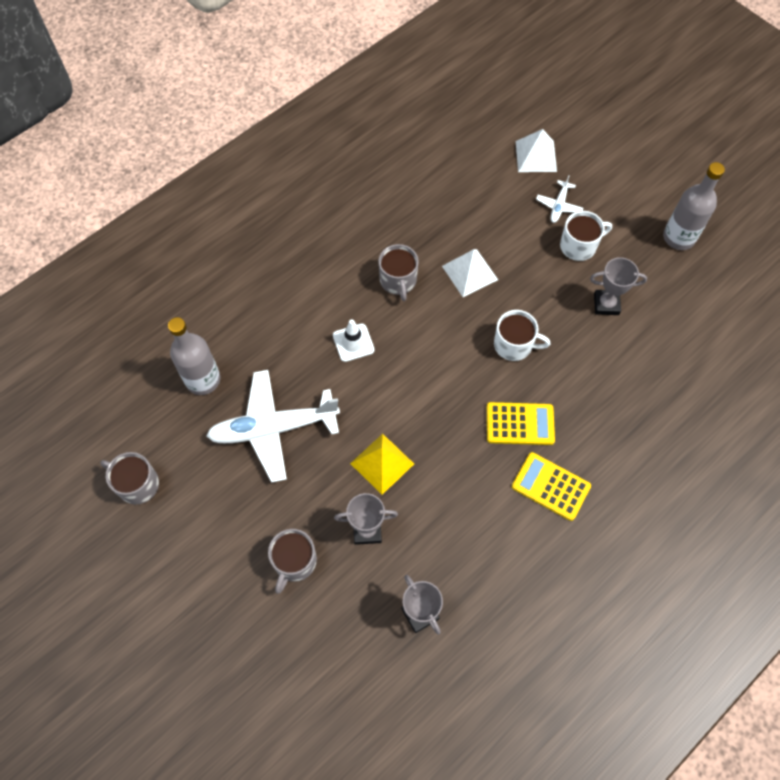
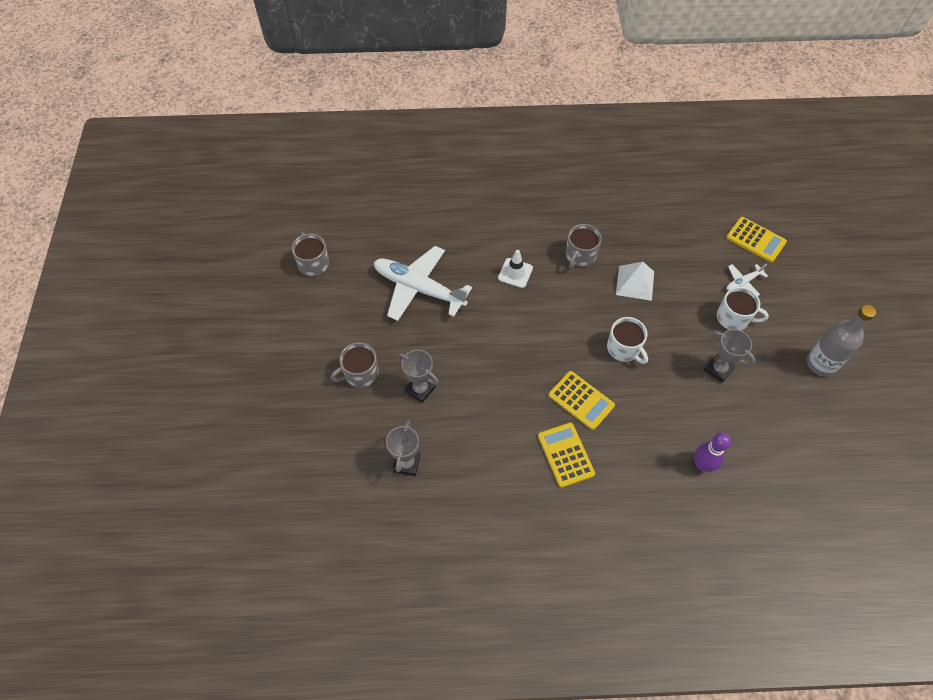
camera: 40 degrees right, 5 degrees down
(203, 380) = (403, 231): grey bottle -> none
(382, 463) = (466, 357): yellow pyramid -> none
(536, 156) = (755, 240): white pyramid -> yellow calculator
(665, 403) = (702, 465): none -> purple bowling pin

